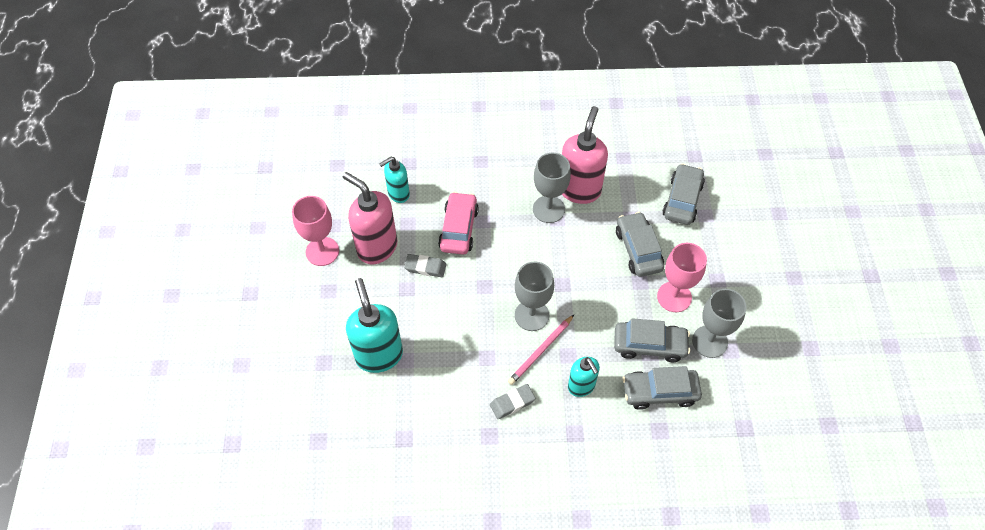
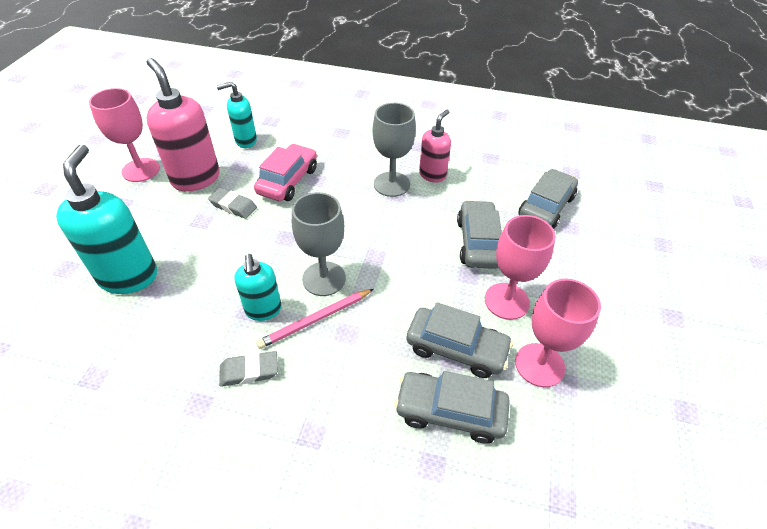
camera: 15 degrees right, 10 degrees down
(579, 190) = (432, 175): pink soap dispenser -> pink soap dispenser, size x0.59
(581, 386) = (347, 375): turquoise soap dispenser -> turquoise soap dispenser (263, 310)
(710, 341) = (539, 365): grey goblet -> pink goblet

